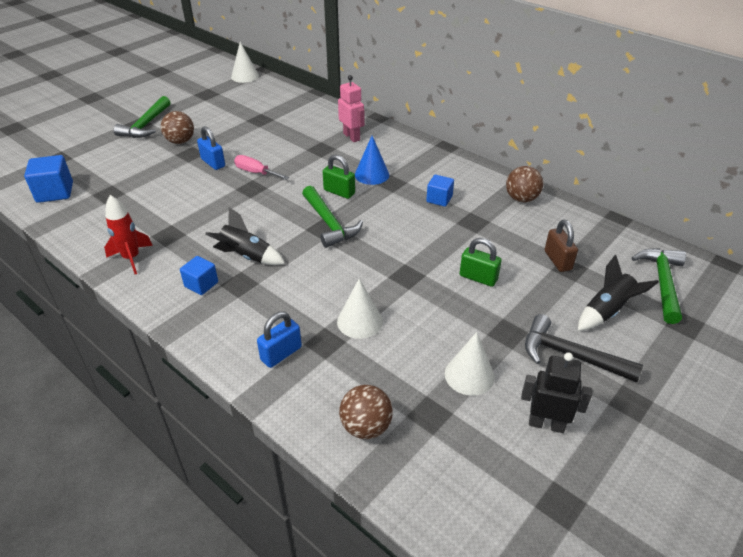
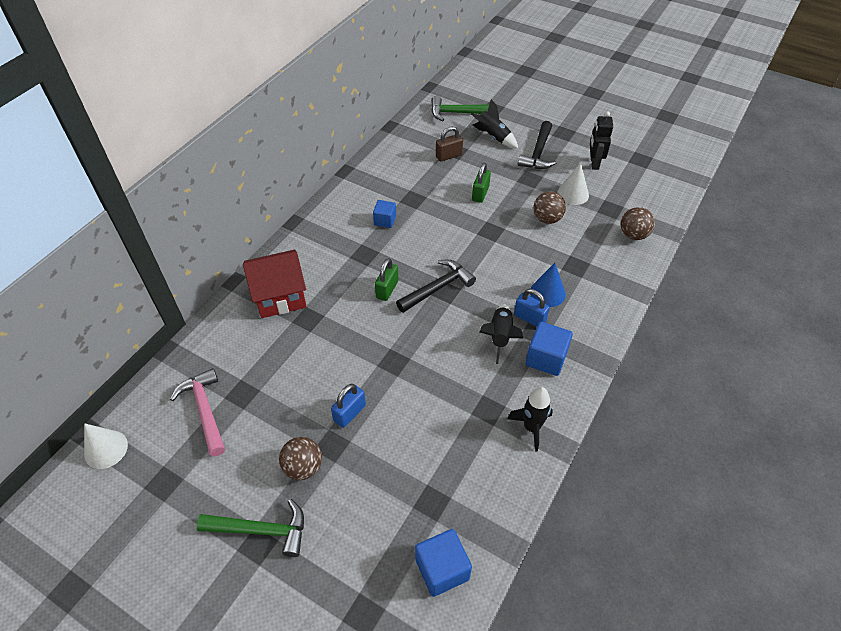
camera: 100 degrees left, 10 degrees up
(131, 258) = (531, 427): red rocket -> black rocket
(201, 284) = (546, 358): blue cube -> blue cube, size x1.55
(254, 106) = (205, 410): none -> pink hammer
(256, 172) = (364, 365): pink screwdriver -> none
(281, 354) = (596, 287): blue padlock -> blue padlock (529, 318)
(329, 223) = (437, 288): green hammer -> black hammer
(352, 137) = (280, 296): pink robot -> red house
(360, 321) = (548, 250): white cone -> none
(372, 174) = (353, 270): blue cone -> blue cone (547, 293)
(521, 199) = (374, 173): brown ball -> brown ball (547, 219)

